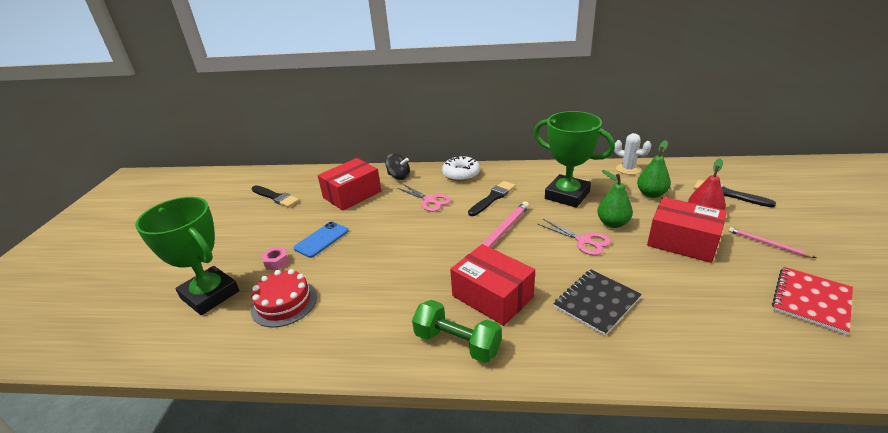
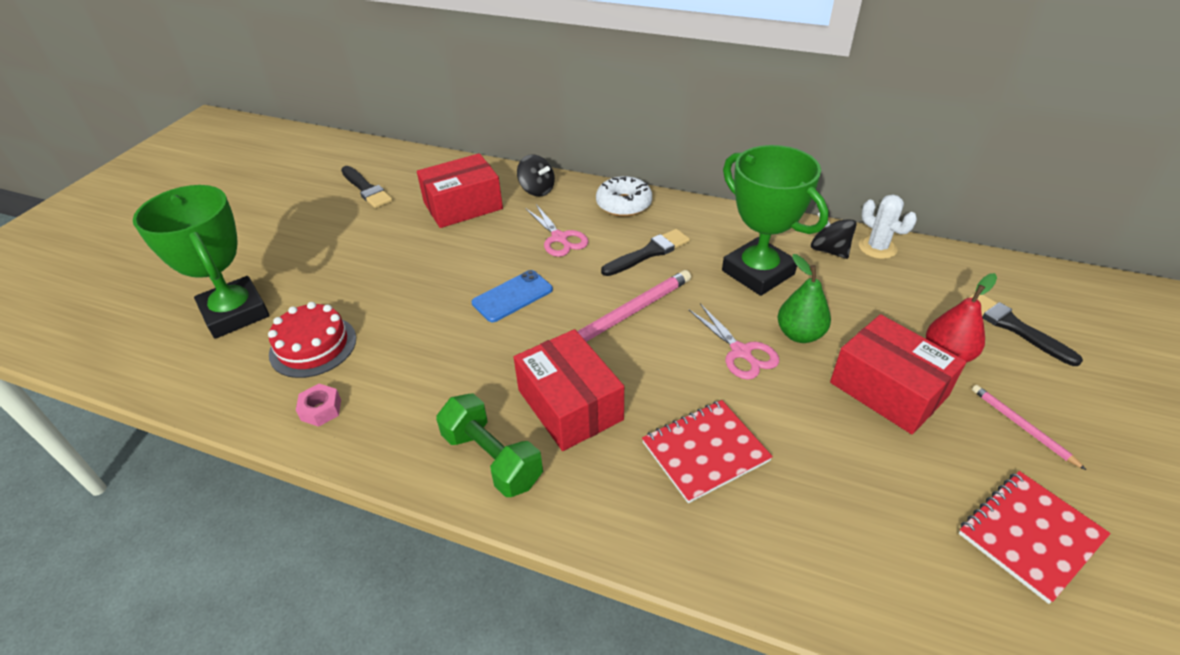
camera: 15 degrees right, 10 degrees up
(276, 262) = (328, 286): pink nut -> pink nut (321, 410)
(321, 239) = (395, 266): blue phone -> blue phone (512, 296)
(596, 302) = (705, 451): black notebook -> red notebook
(601, 175) = (829, 250): none -> black spinning top
(651, 194) = (888, 299): green pear -> none

